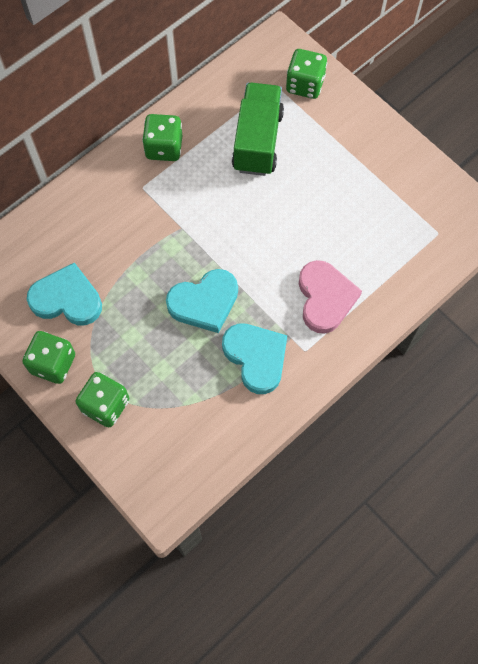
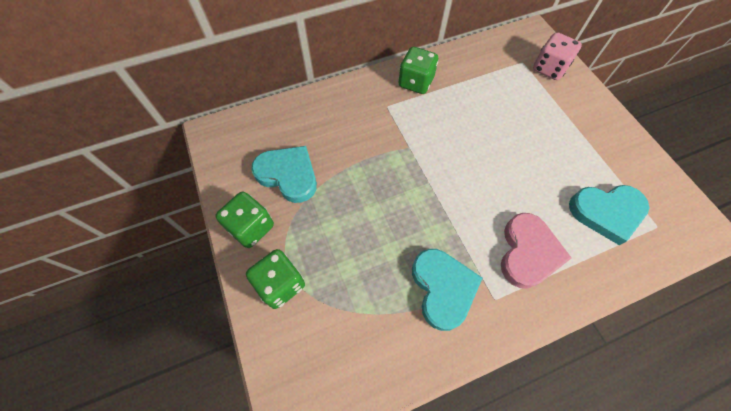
camera: 20 degrees right, 5 degrees down
(204, 302) = (408, 218): turquoise heart -> turquoise heart (606, 212)
(257, 141) = (497, 99): green truck -> none
(305, 85) = (549, 69): green dice -> pink dice

